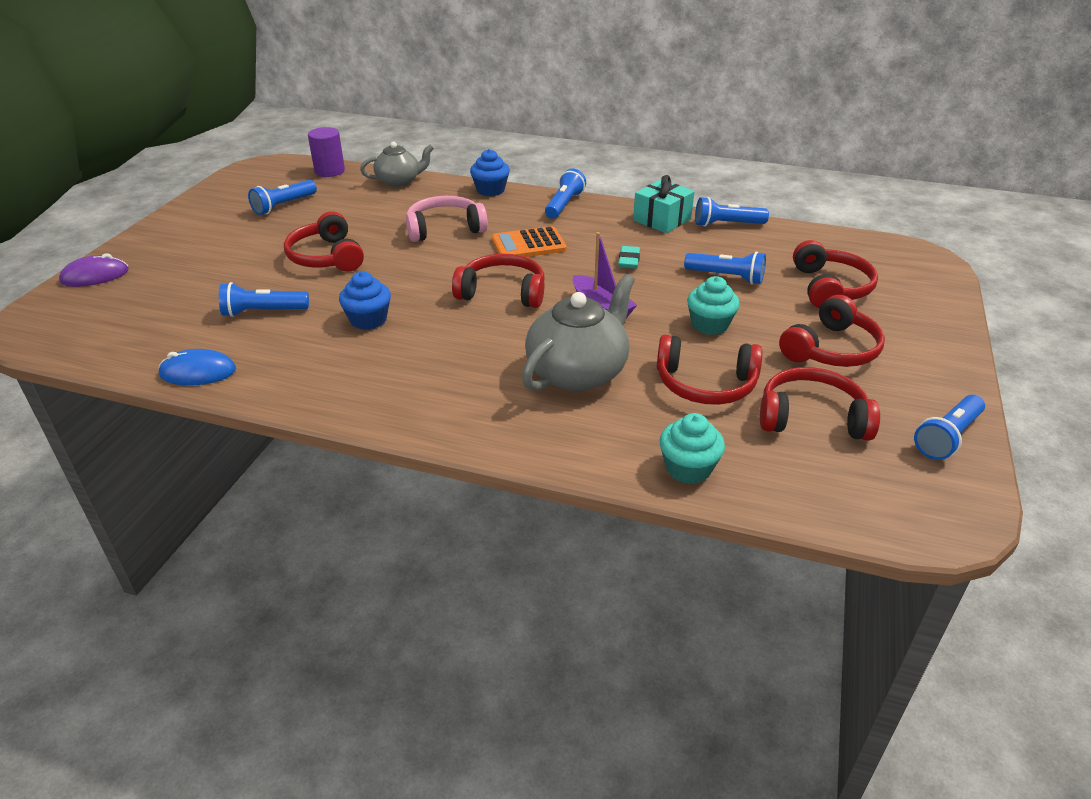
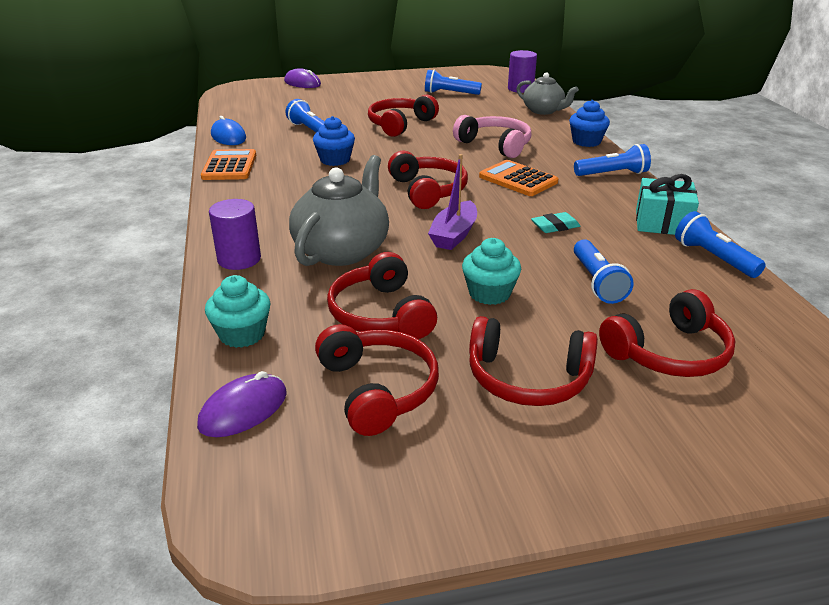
camera: 60 degrees right, 5 degrees down
(294, 392) = (229, 166): none -> orange calculator
(541, 438) = (239, 259): none -> purple cylinder
(578, 372) = (342, 250): grey teapot -> grey teapot turned 75 degrees counterclockwise
(805, 494) = (243, 409): none -> purple mouse
(947, 437) = (422, 503): blue flashlight -> none

